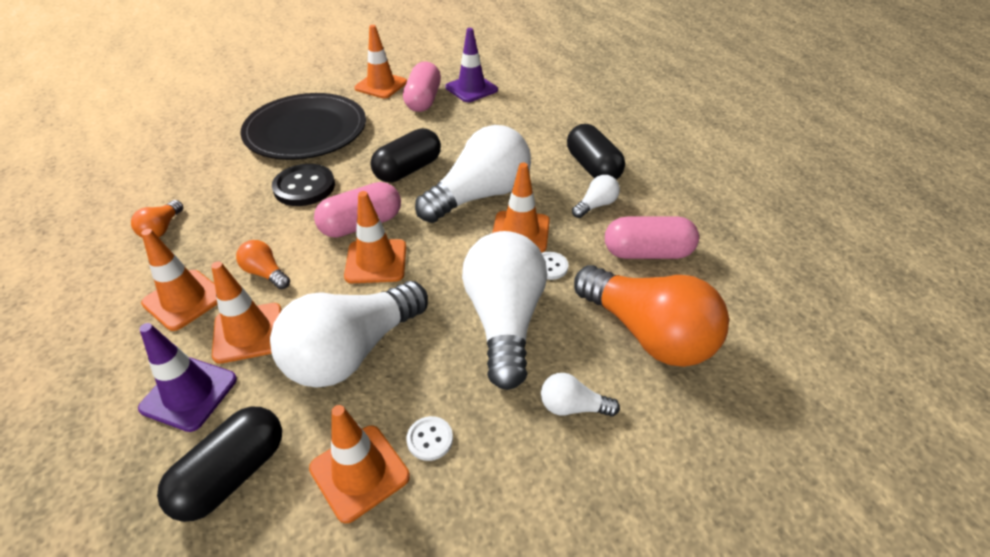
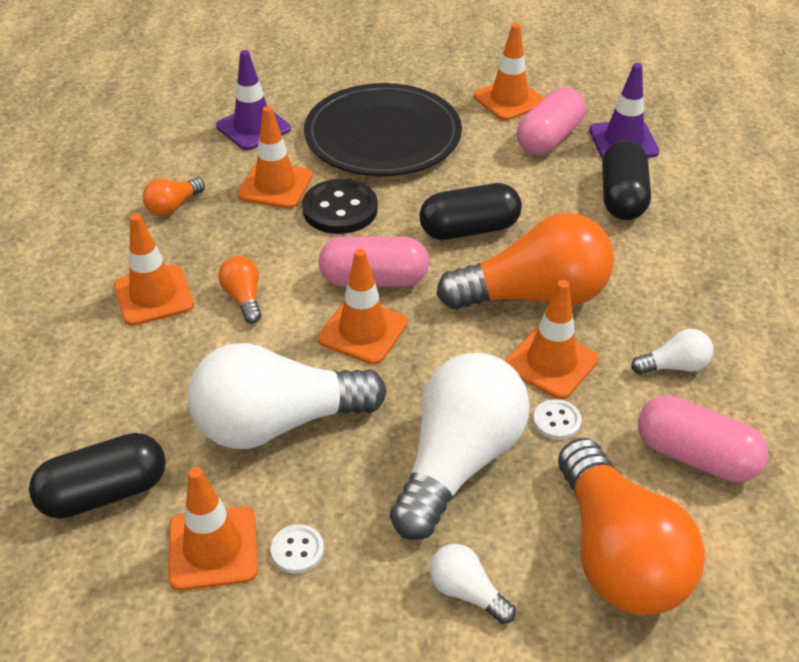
camera: 30 degrees right, 0 degrees up
(189, 393) = (109, 396): purple traffic cone -> purple traffic cone (253, 128)
(248, 333) = (192, 357): orange traffic cone -> orange traffic cone (275, 186)
(480, 195) = (533, 296): white light bulb -> orange light bulb
(593, 167) = (709, 312): black capsule -> black capsule (622, 197)

